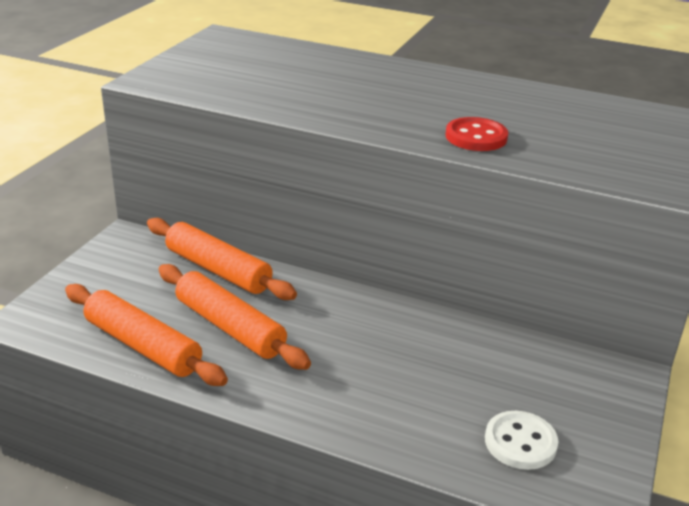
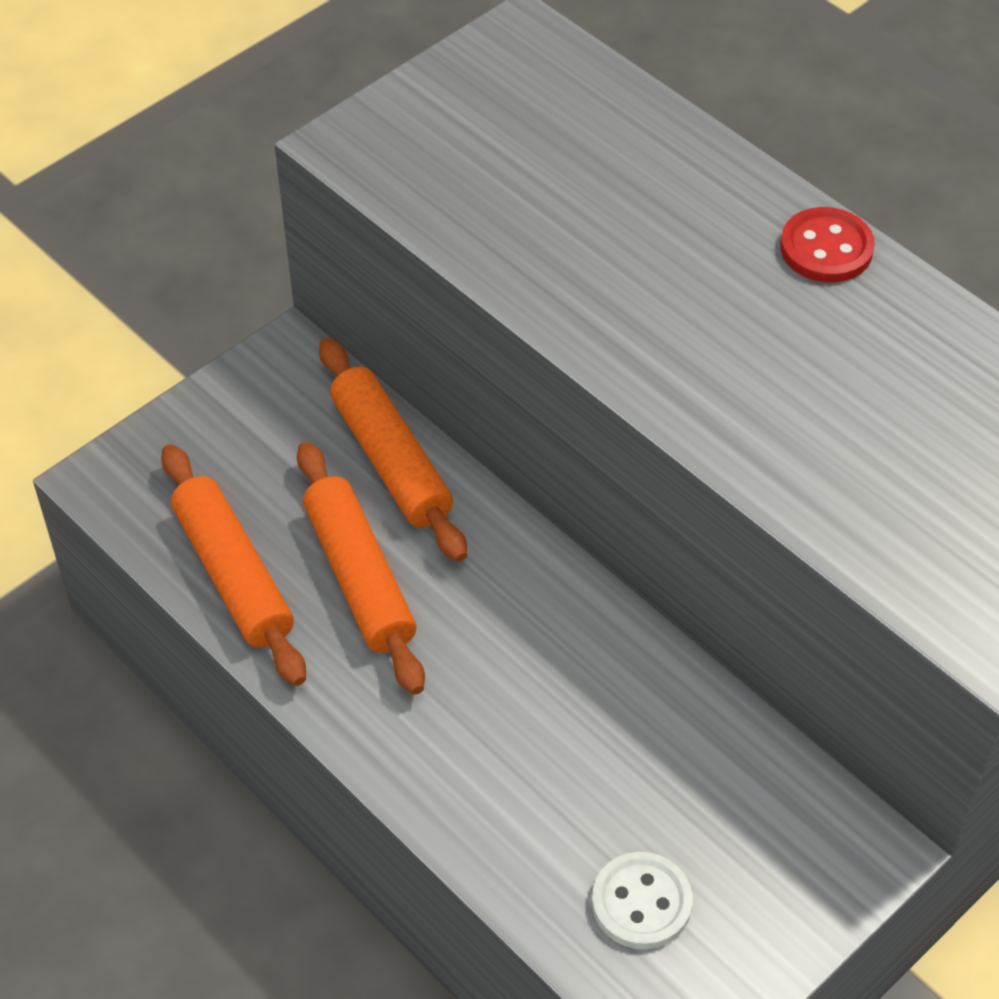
camera: 25 degrees right, 20 degrees up
(476, 137) = (766, 426): red button -> red button (826, 248)

